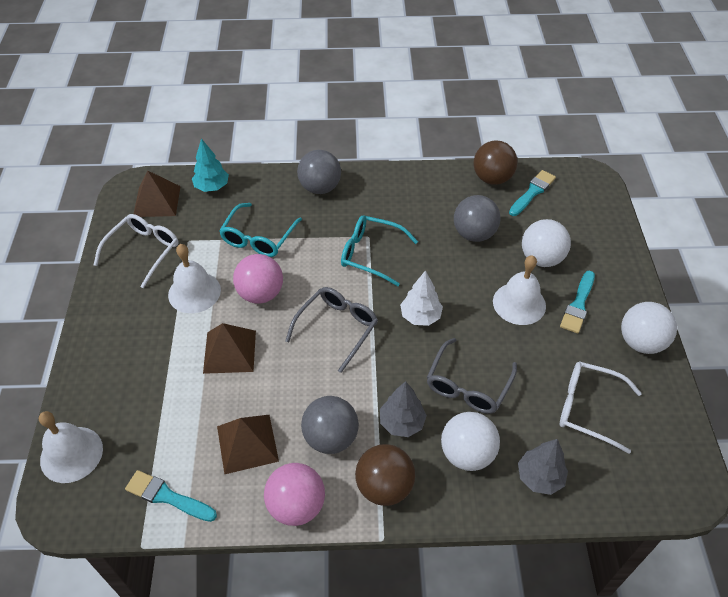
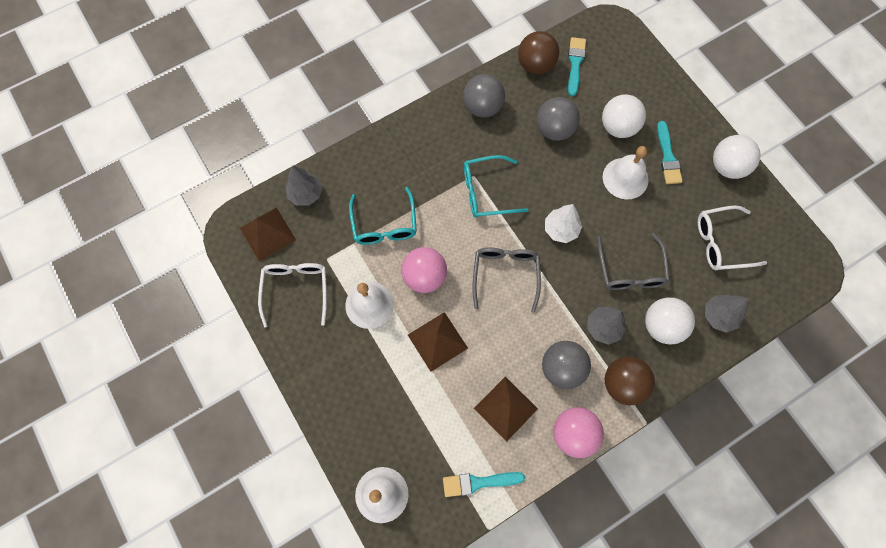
camera: 30 degrees left, 20 degrees up
(212, 187) = (306, 194): turquoise tree -> grey tree
(320, 188) = (400, 147): grey ball -> grey ball (482, 107)

